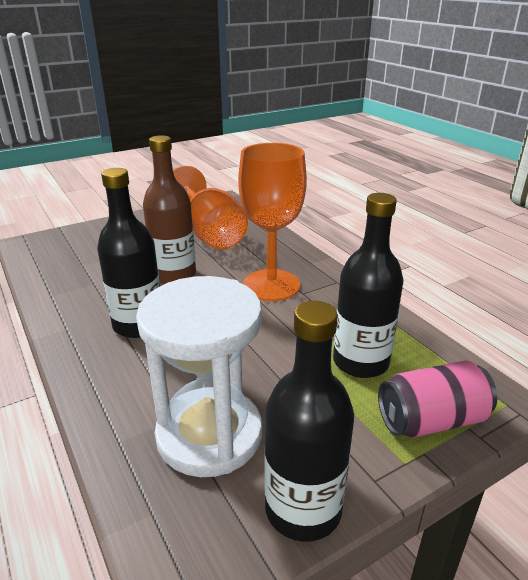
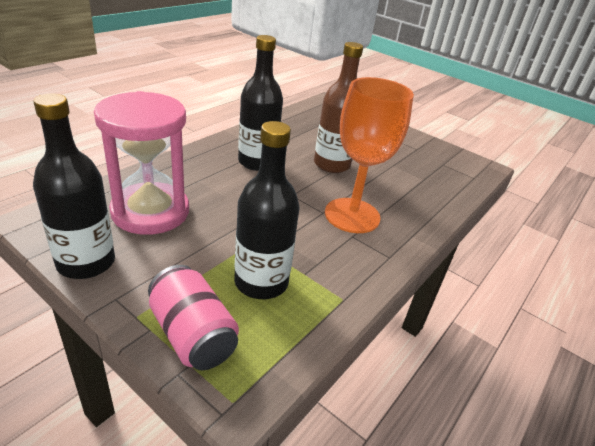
camera: 65 degrees right, 5 degrees up
(209, 435) = (150, 212): white hourglass -> pink hourglass
(210, 234) = (412, 170): orange goblet -> none

